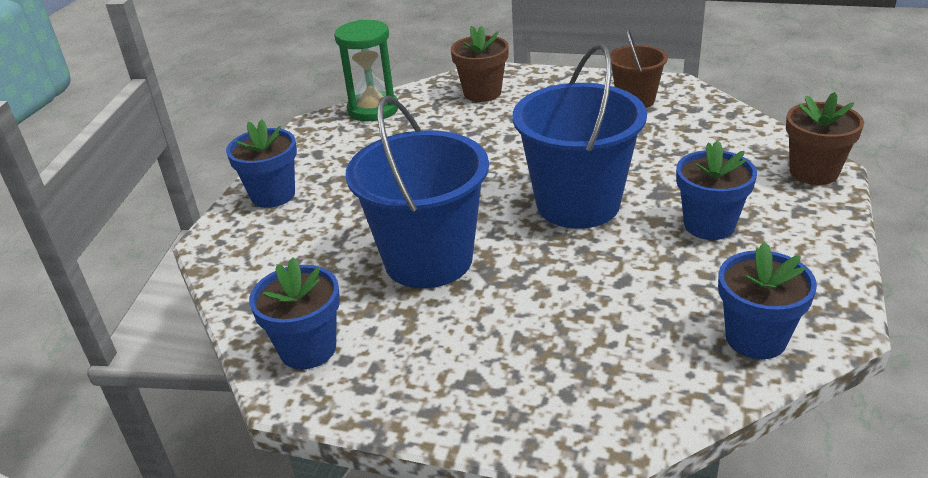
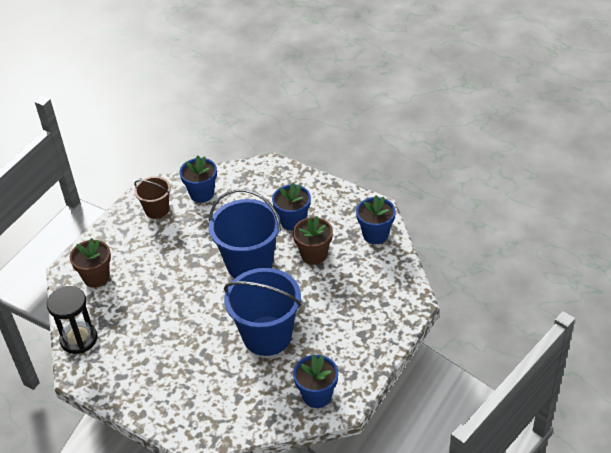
camera: 75 degrees left, 10 degrees up
(273, 195) = (160, 404): blue flower pot -> blue flower pot (202, 194)
(373, 109) = (79, 339): green hourglass -> black hourglass
(813, 172) = (270, 170): brown flower pot -> brown flower pot (314, 255)

